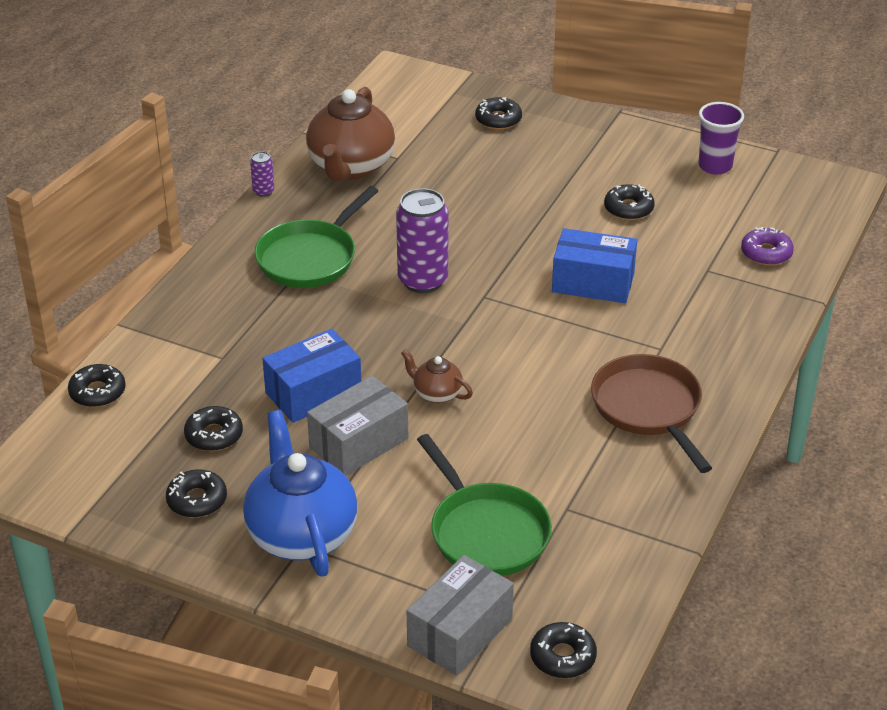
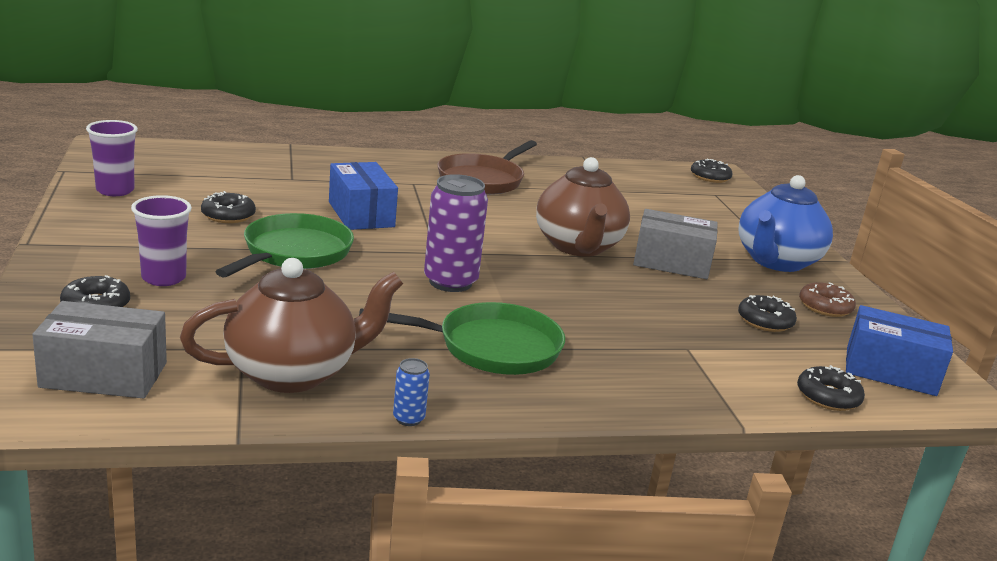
camera: 130 degrees left, 15 degrees down
(197, 500) = (825, 307): black donut -> brown donut
(263, 191) = (408, 418): purple can -> blue can
(313, 393) = (655, 293): blue box -> blue box (890, 371)
(436, 394) = (578, 246): brown teapot -> brown teapot, size x2.10
(460, 632) = (746, 202): grey box -> grey box (104, 375)
(486, 532) = (668, 208): green pan -> green pan (293, 253)
(523, 152) = (163, 278): none -> purple cup
(766, 253) = (244, 162): purple donut -> none

